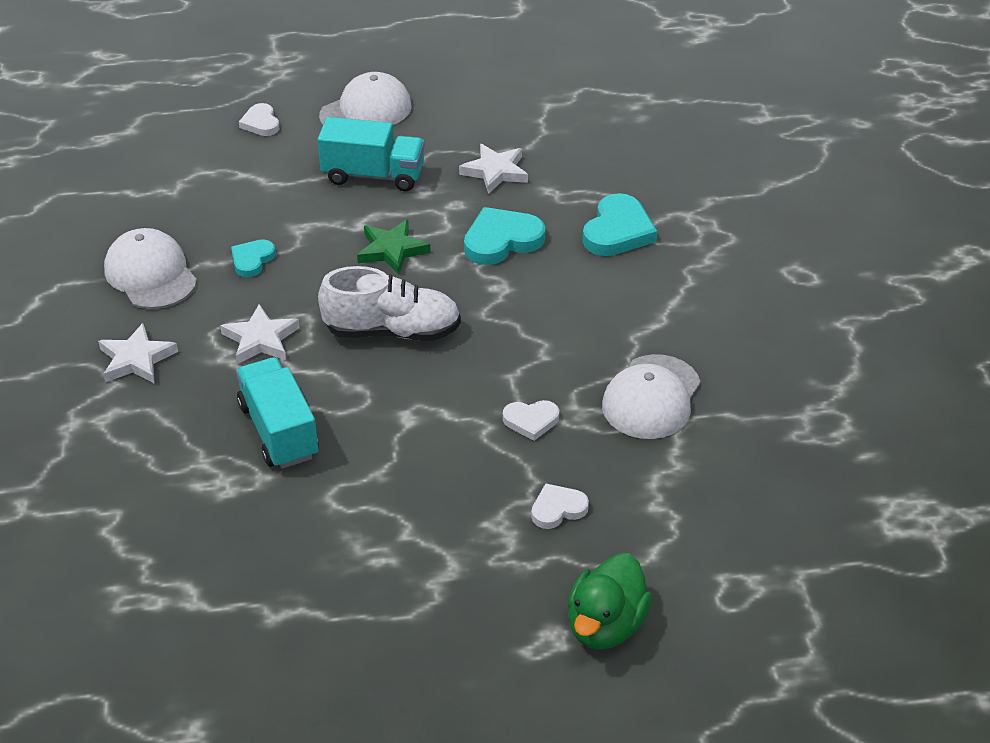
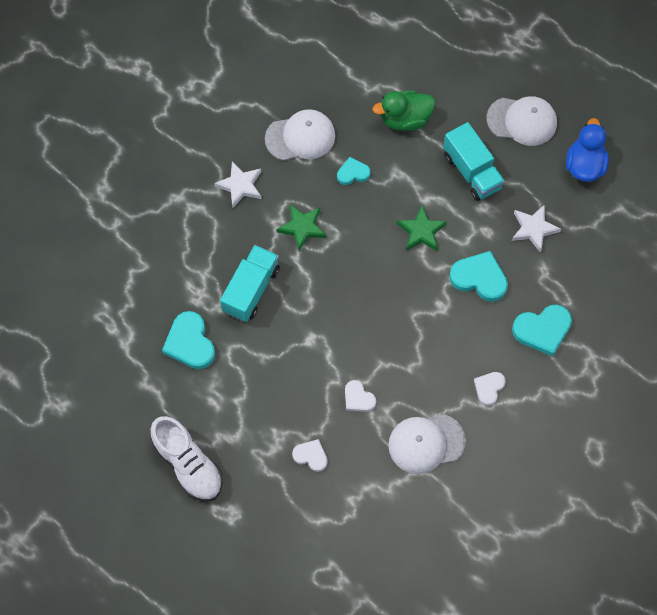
camera: 50 degrees right, 25 degrees up
(150, 274) = (300, 137): white cap -> white cap turned 60 degrees clockwise
(261, 123) = (461, 79): white heart -> white heart (489, 388)
(261, 339) = (302, 227): white star -> green star
(274, 533) = (190, 343): none -> turquoise heart
(392, 331) = (362, 282): white shoe -> white shoe (188, 464)
(470, 101) = (584, 165): none -> blue duck
(605, 625) = (257, 532): green duck -> green duck (405, 119)

